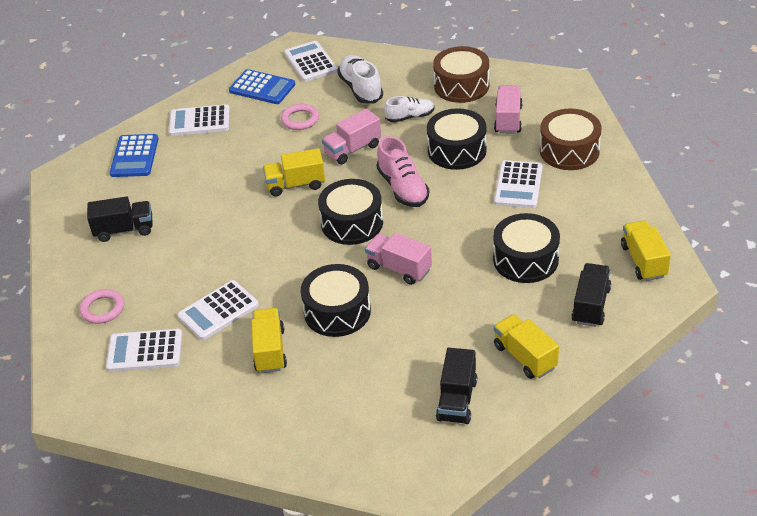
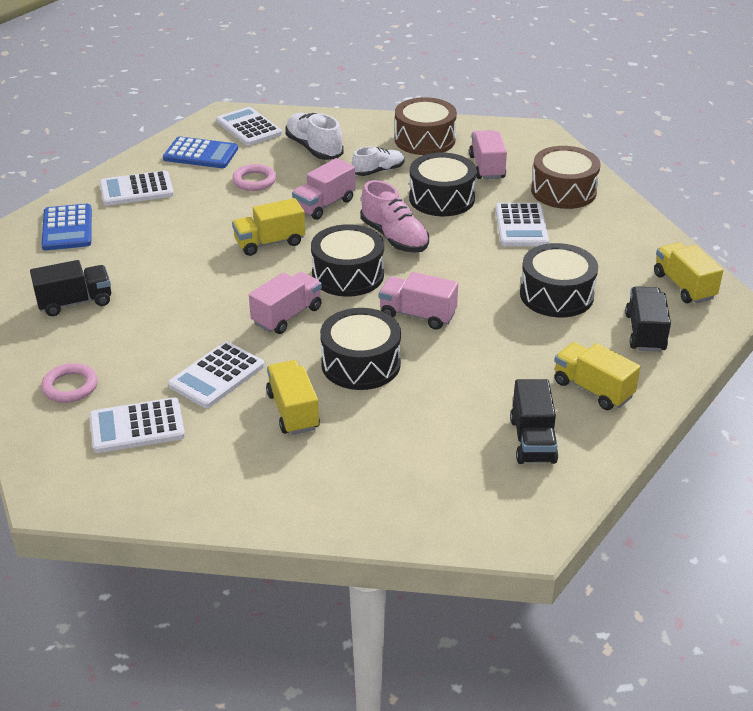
camera: 15 degrees left, 5 degrees down
(290, 259) = (287, 316): none -> pink truck

